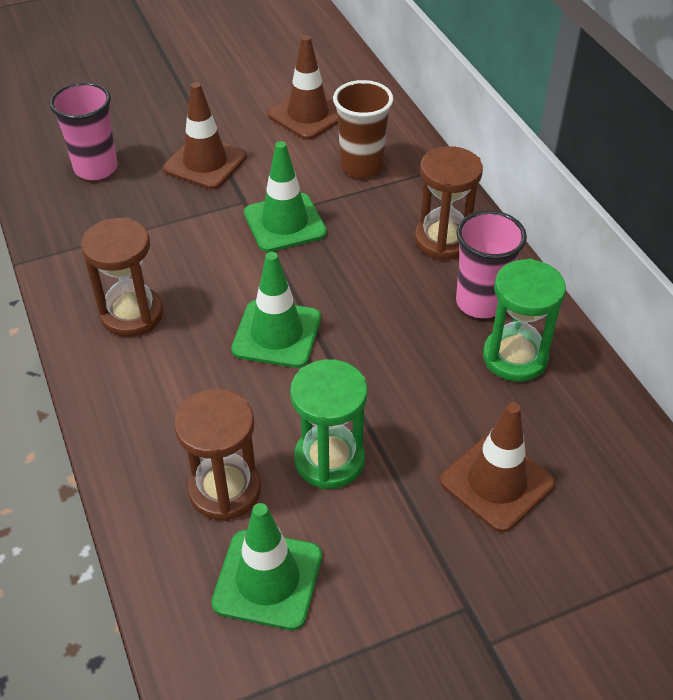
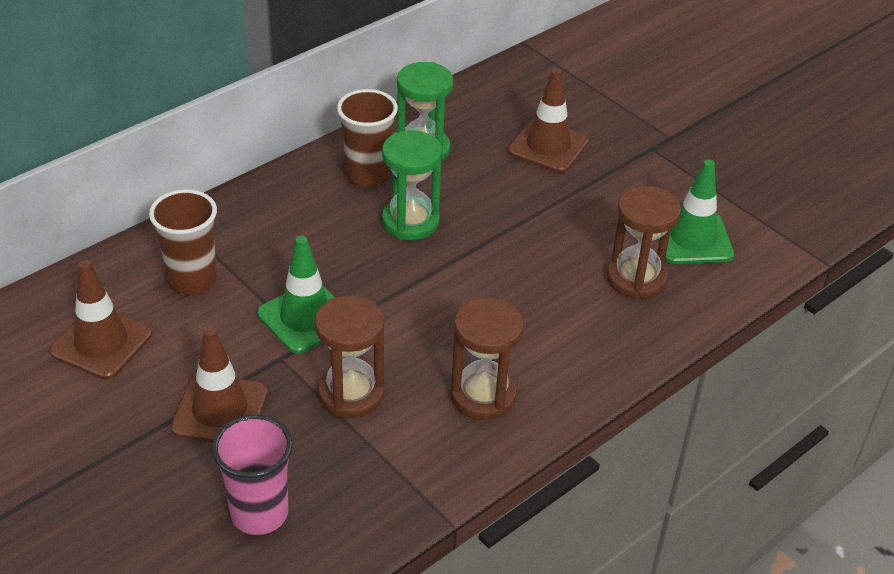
camera: 110 degrees left, 5 degrees down
(277, 334) = (461, 288): green traffic cone -> none
(329, 460) = (576, 229): green hourglass -> green hourglass (410, 222)
(443, 240) = (293, 206): brown hourglass -> brown hourglass (351, 394)
(480, 302) = (368, 174): pink cup -> brown cup

